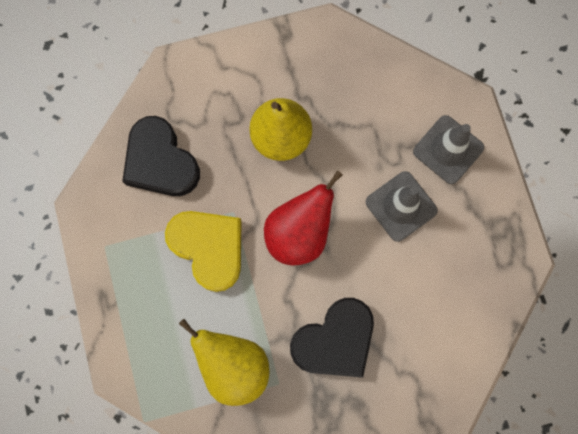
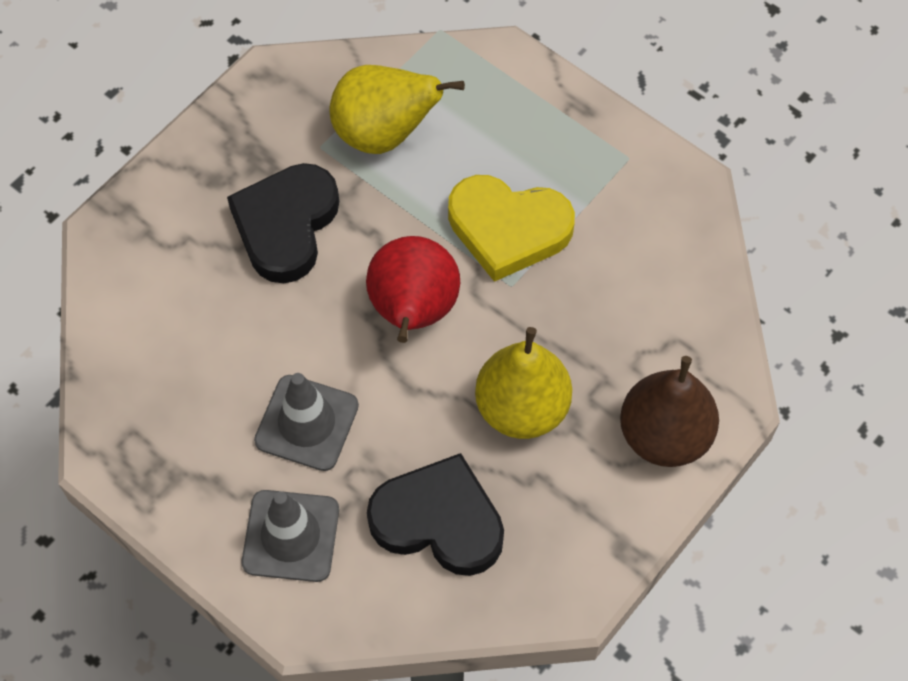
camera: 145 degrees right, 15 degrees down
(160, 161) = (646, 285): black heart -> black heart (439, 520)
(219, 75) = (664, 435): none -> brown pear

